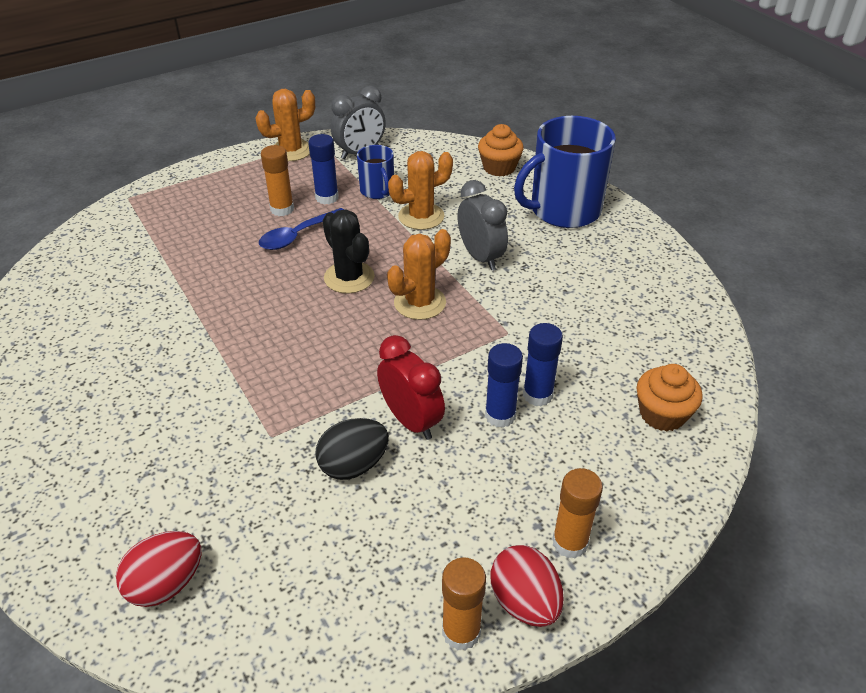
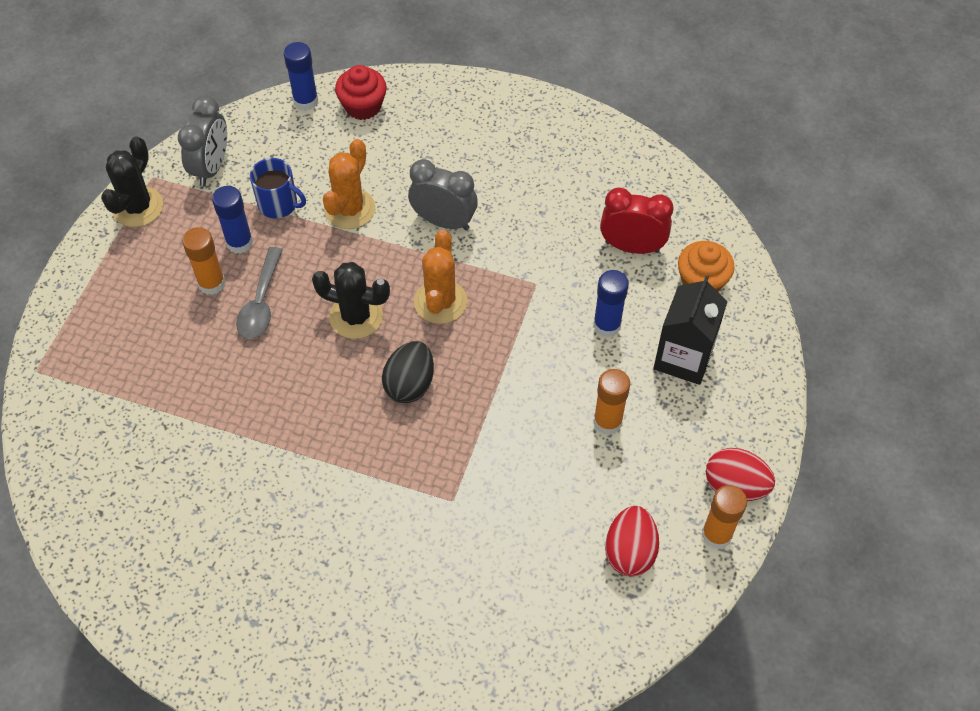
camera: 40 degrees left, 15 degrees up
(166, 584) = (505, 656): red egg -> red egg (629, 551)
(291, 151) = (138, 207): orange cactus -> black cactus
(298, 236) = (261, 303): blue spoon -> grey spoon
(353, 465) = (536, 477): black egg -> black egg (410, 384)
(411, 421) = (540, 412): red clock -> red clock (632, 247)
(499, 167) = (363, 106): orange cupcake -> red cupcake
(500, 416) = (597, 362): blue glue stick -> blue glue stick (305, 101)
(563, 210) = (464, 124): blue mug -> none
(570, 543) = (726, 425): orange glue stick -> orange glue stick (607, 421)
(583, 461) = (683, 357): none -> black carton

